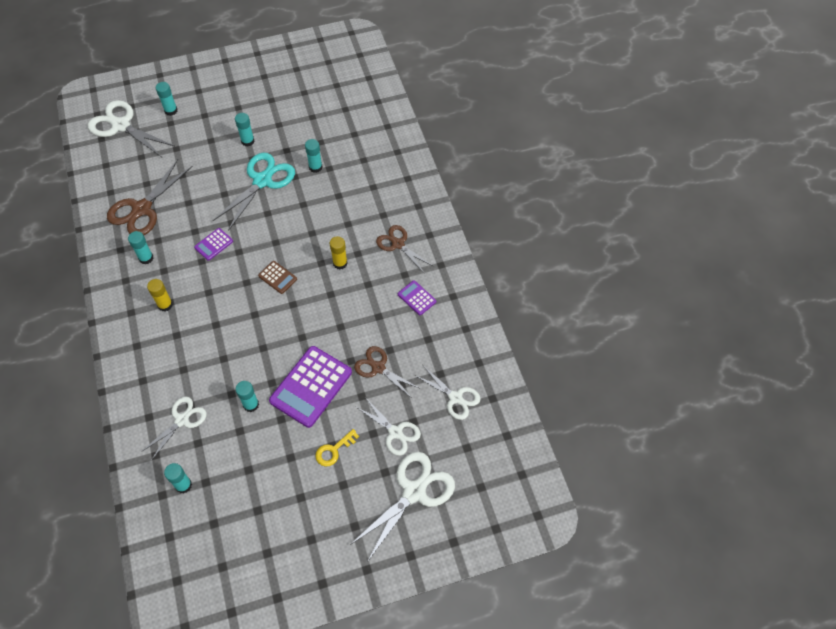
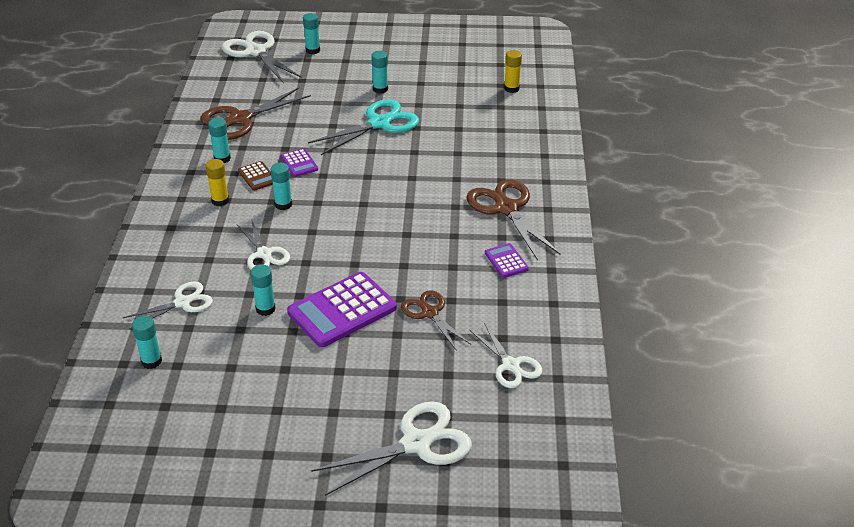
camera: 20 degrees right, 20 degrees down
(214, 244) = (299, 163): purple calculator -> purple calculator turned 90 degrees counterclockwise
(277, 277) = (354, 206): brown calculator -> brown calculator (257, 176)
(315, 167) = (443, 124): turquoise glue stick -> turquoise glue stick (283, 204)
(334, 450) = (338, 376): yellow key -> none
(340, 263) = (431, 210): yellow glue stick -> yellow glue stick (511, 88)
(395, 432) = (421, 379): white scissors -> white scissors (264, 254)
(398, 244) = (506, 209): brown scissors -> brown scissors, size x1.59

